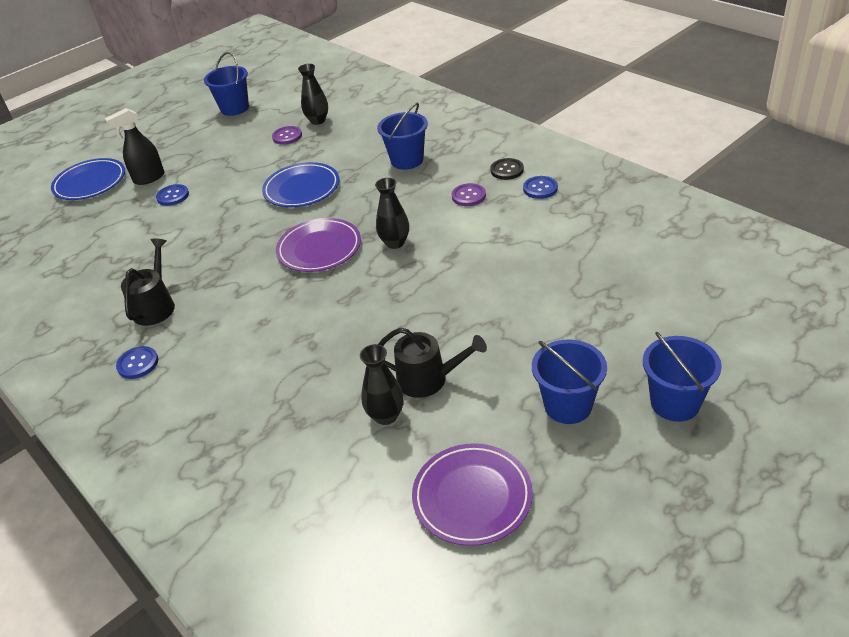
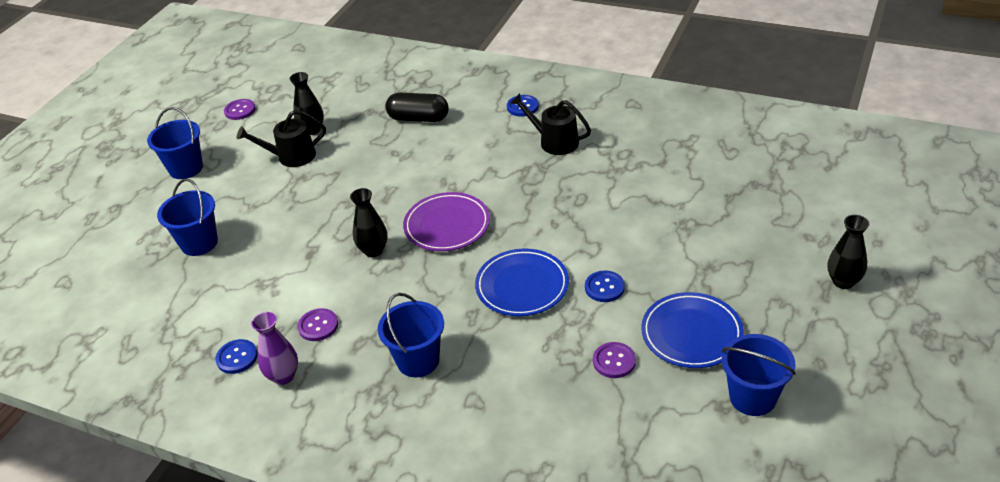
camera: 155 degrees right, 0 degrees up
(90, 183) = (793, 227): blue plate -> blue plate (691, 333)
(149, 178) = (727, 252): black spray bottle -> none
(155, 306) = (554, 142): black watering can -> black watering can turned 135 degrees clockwise
(173, 196) = (667, 238): blue button -> blue button (604, 287)
(254, 388) = (418, 118): none -> black capsule
(318, 120) = (595, 403): black vase -> black vase (843, 281)
(472, 497) = (240, 110): purple plate -> purple button
(507, 170) = (283, 376): black button -> purple vase
(675, 403) = (110, 189): blue bucket -> blue bucket (199, 243)

